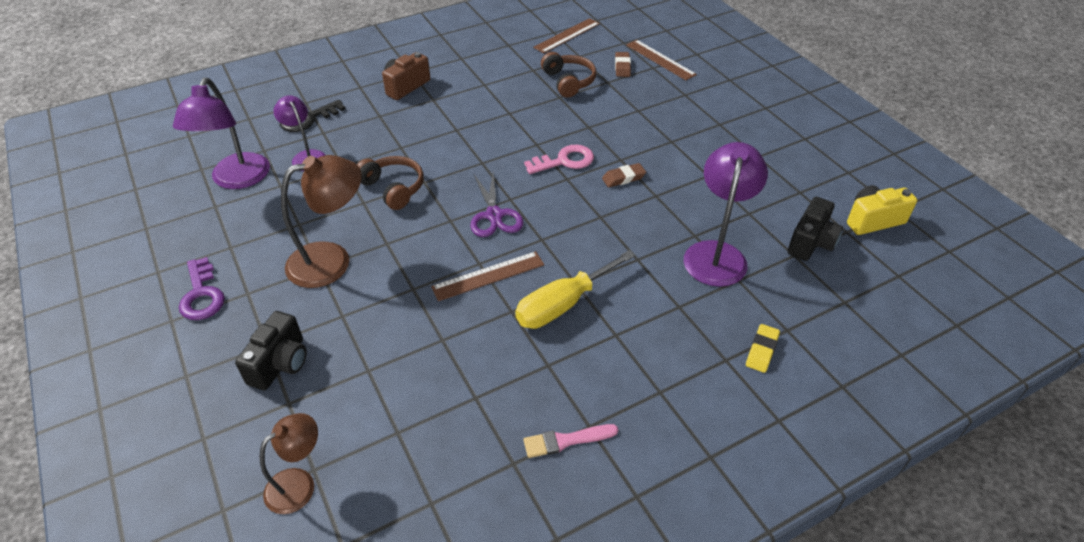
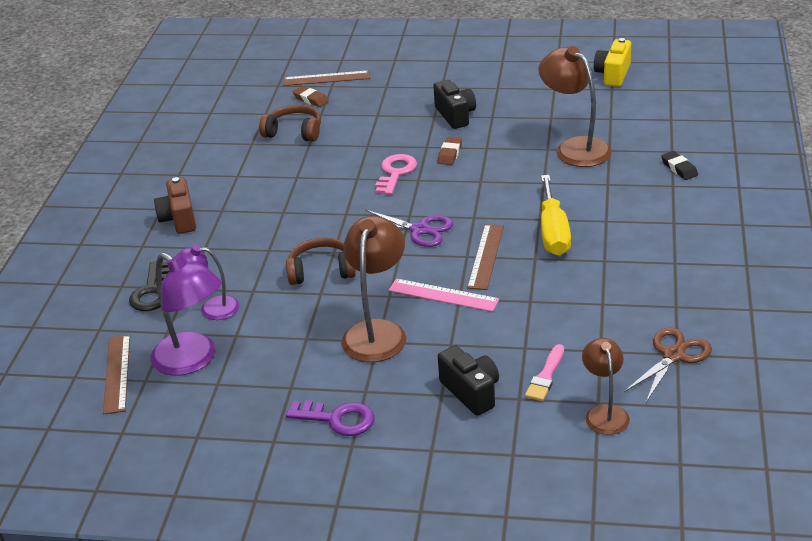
camera: 50 degrees left, 10 degrees down
(410, 276) = (443, 295): none -> pink ruler
(426, 501) = (673, 355): none -> brown scissors
(566, 441) = (678, 277): pink brush -> pink brush (545, 376)
(567, 35) = (226, 108): brown ruler -> brown ruler (117, 373)
(716, 253) = (575, 147): purple lamp -> brown lamp
(761, 351) = (679, 168): yellow eraser -> black eraser
(811, 242) = (606, 107): black camera -> black camera (455, 115)

